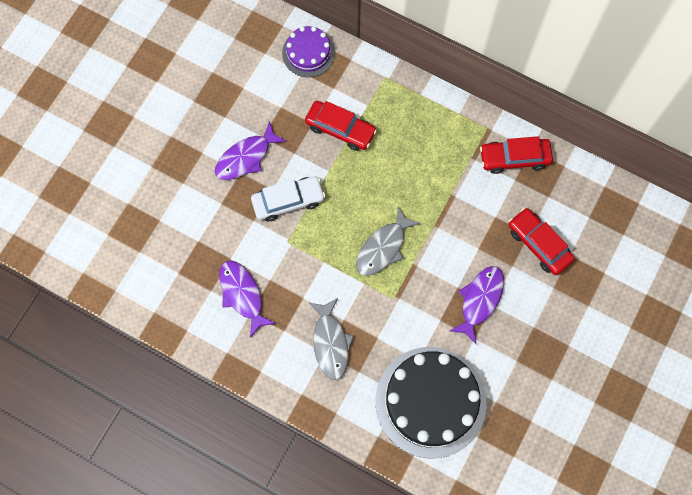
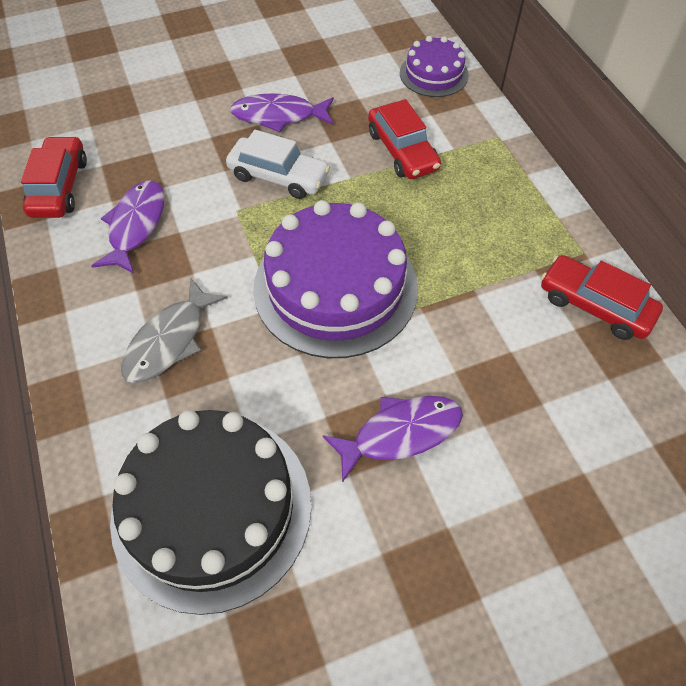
camera: 40 degrees right, 15 degrees down
(383, 247) = (335, 287): grey fish -> purple cake
(539, 244) = (547, 425): red car -> red car (60, 187)

